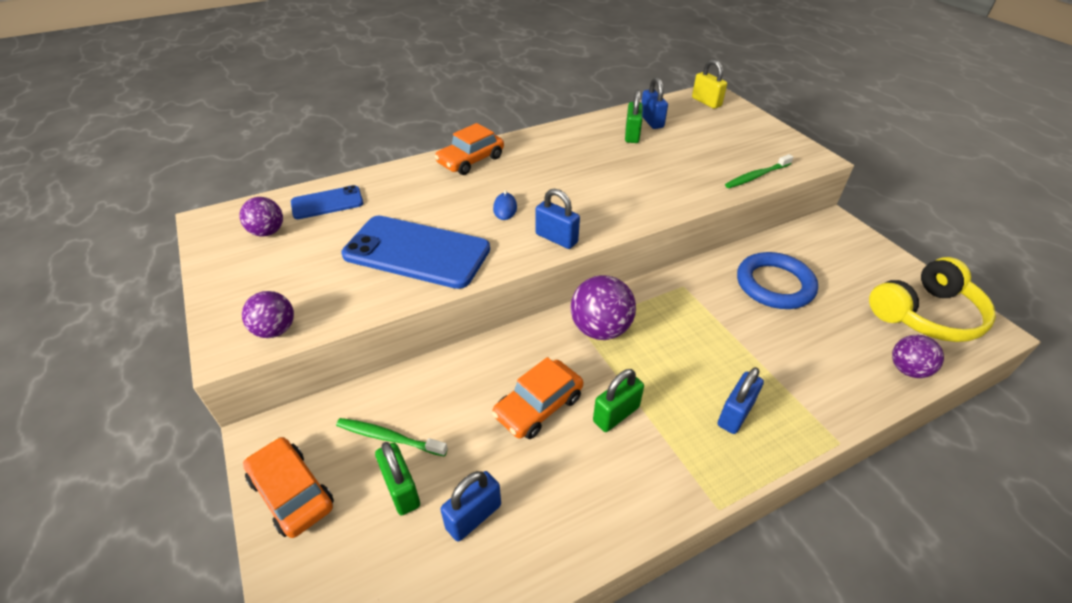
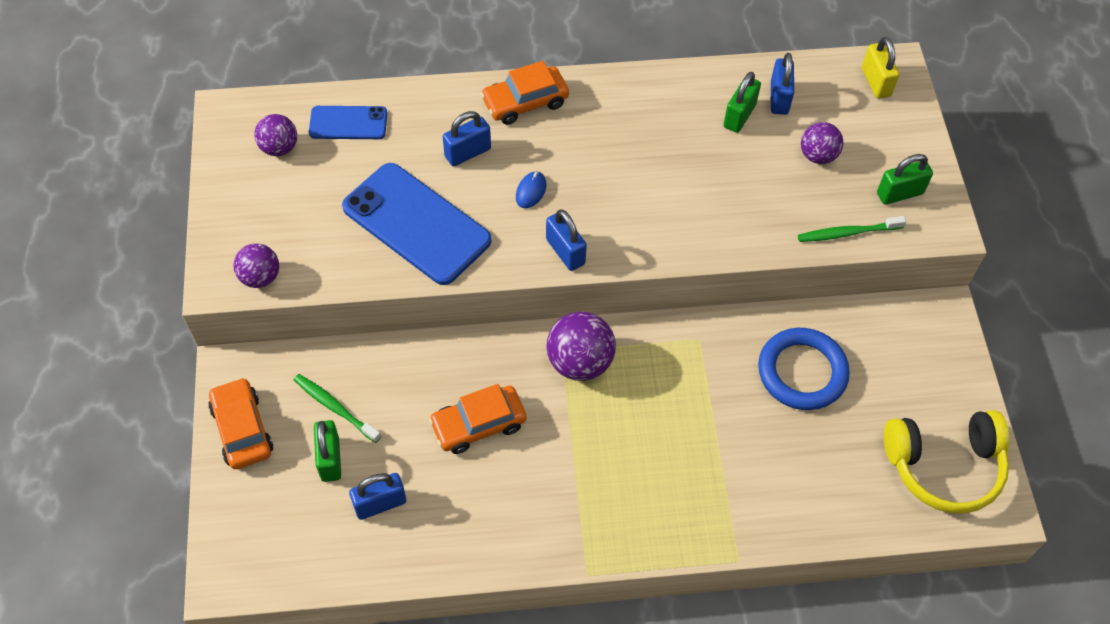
camera: 20 degrees right, 15 degrees up
(616, 414) = (546, 458): green padlock -> green padlock (899, 193)
(735, 414) = (658, 498): blue padlock -> blue padlock (468, 153)
(907, 369) = (867, 517): purple ball -> purple ball (818, 155)

